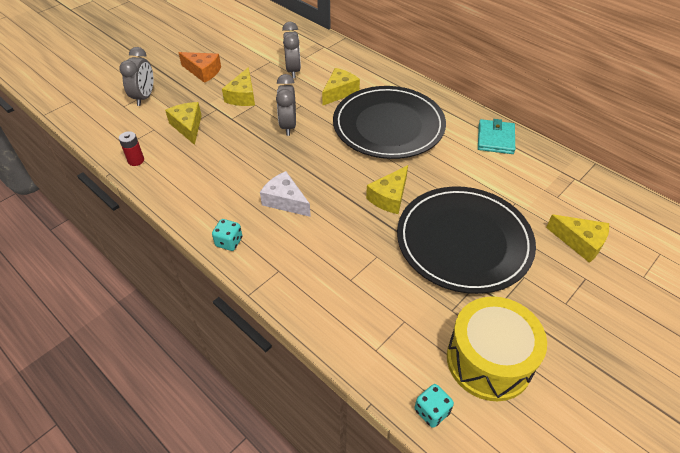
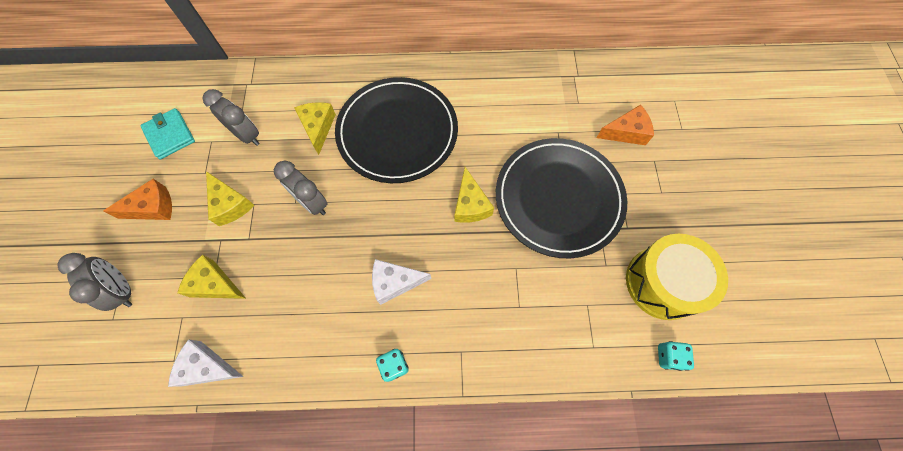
camera: 45 degrees left, 20 degrees up
(136, 160) = (207, 367): red battery -> white cheese
(495, 139) = (490, 80): turquoise wallet -> turquoise wallet (170, 135)
(580, 242) = (626, 132): yellow cheese -> orange cheese

